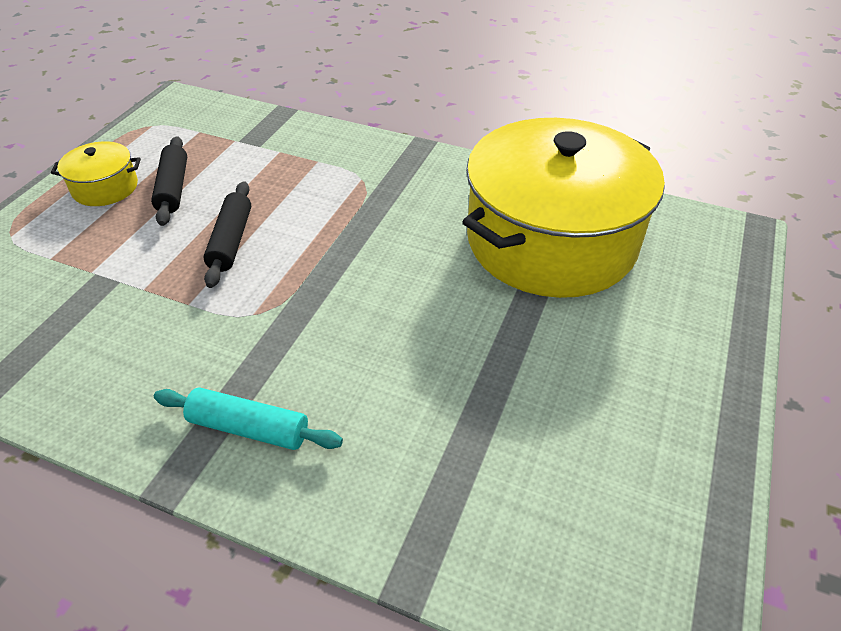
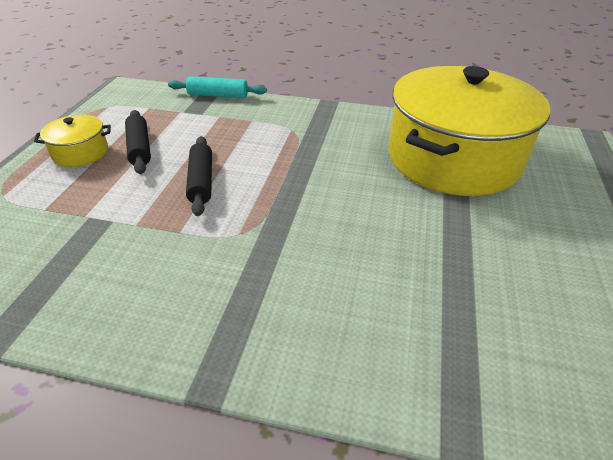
camera: 10 degrees left, 5 degrees down
(249, 428) = (267, 325): turquoise rolling pin -> turquoise rolling pin (218, 95)

